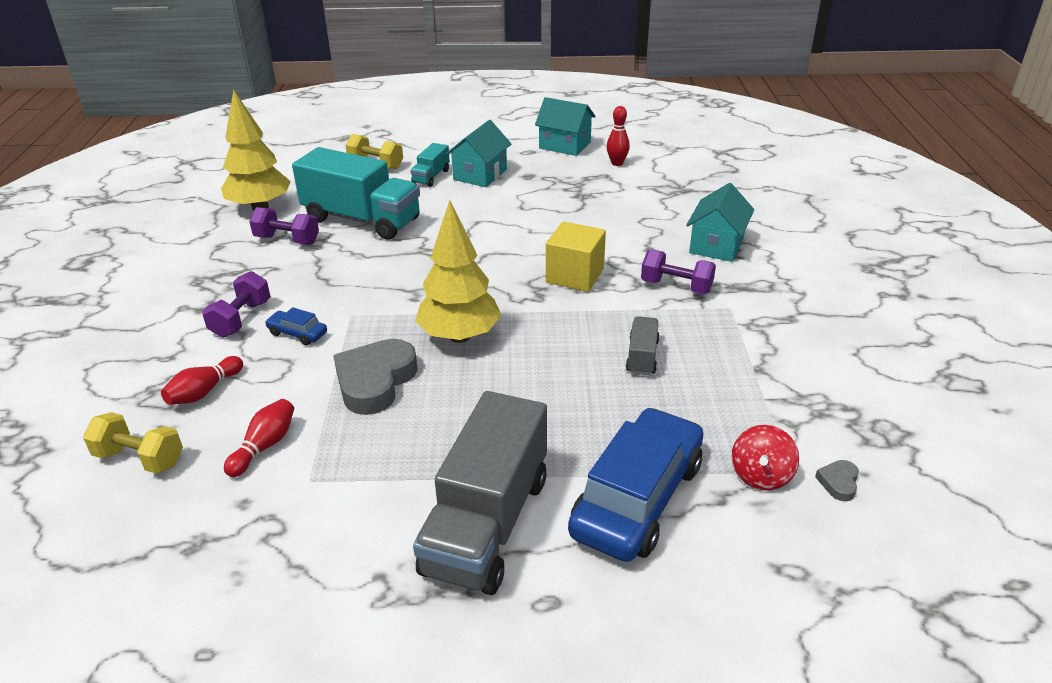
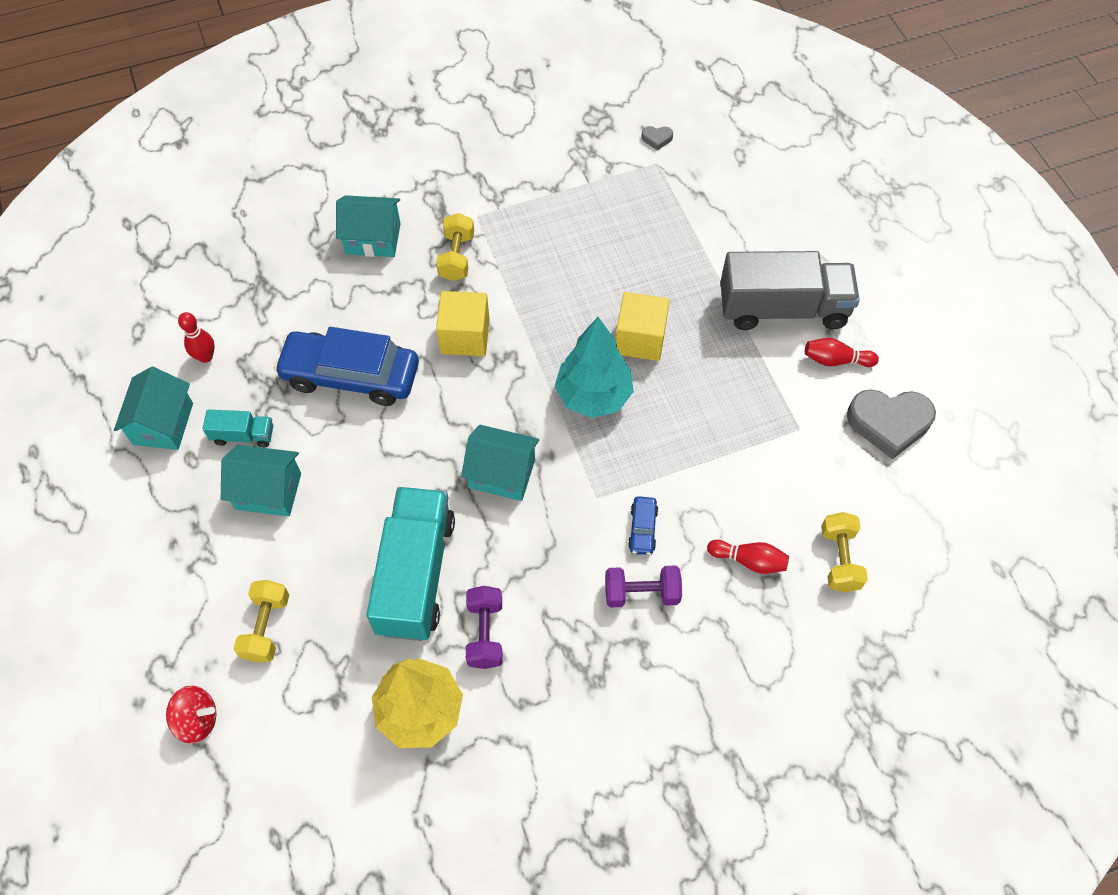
camera: 110 degrees left, 25 degrees up
(264, 446) = (784, 477): red bowling pin -> red bowling pin (835, 360)
(375, 381) = (678, 435): grey heart -> grey heart (889, 423)
(416, 270) = (502, 473): none -> turquoise house
(431, 176) = (287, 544): turquoise truck -> turquoise truck (243, 435)
(459, 336) = (593, 396): yellow tree -> turquoise tree
(510, 384) = (640, 339): none -> yellow cube
(637, 498) = (720, 235): blue car -> blue car (351, 375)
(642, 356) = (569, 261): grey truck -> none
(676, 286) = (457, 257): purple dumbbell -> yellow dumbbell
(761, 475) = (669, 176): red spinning top -> red spinning top (197, 720)

